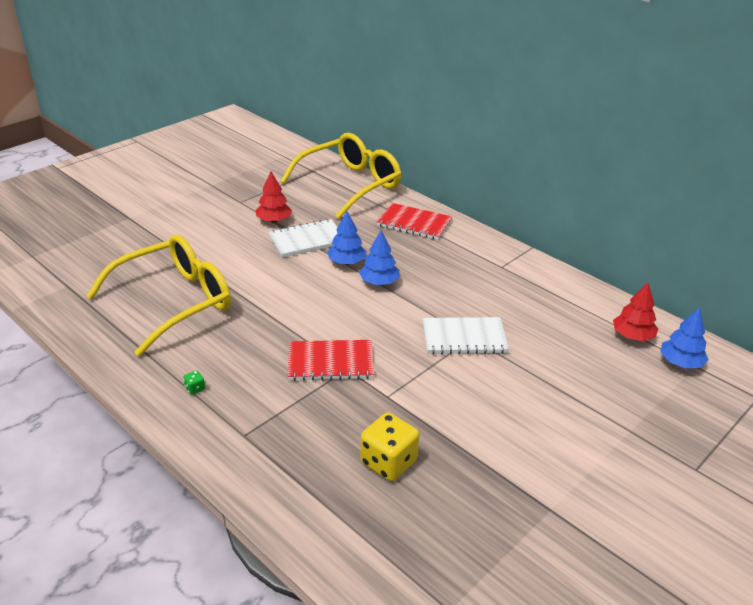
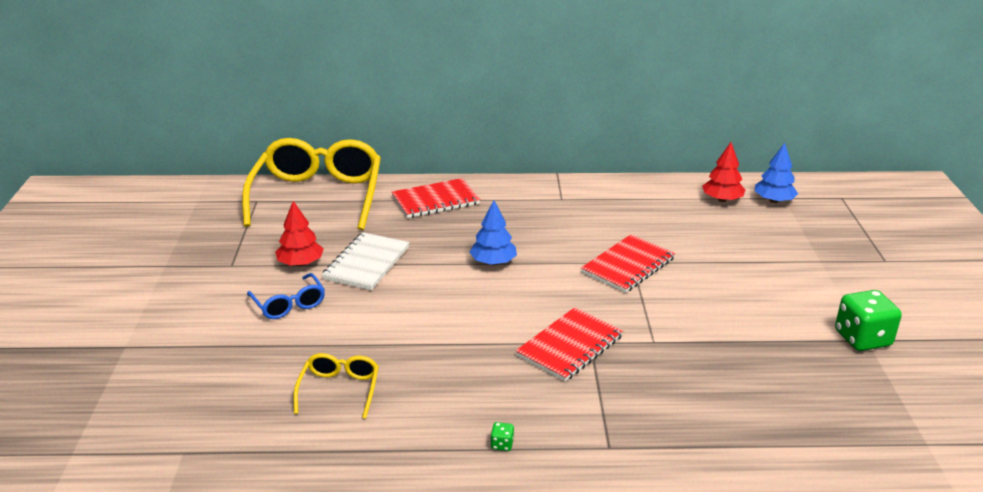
camera: 45 degrees left, 5 degrees down
(175, 302) = (339, 389): yellow glasses -> yellow glasses, size x0.45
(230, 240) = (289, 304): none -> blue glasses
(346, 262) = (437, 262): blue tree -> none
(388, 462) = (736, 385): yellow dice -> none
(464, 338) = (628, 265): white notebook -> red notebook
(549, 506) = (862, 338): none -> green dice

